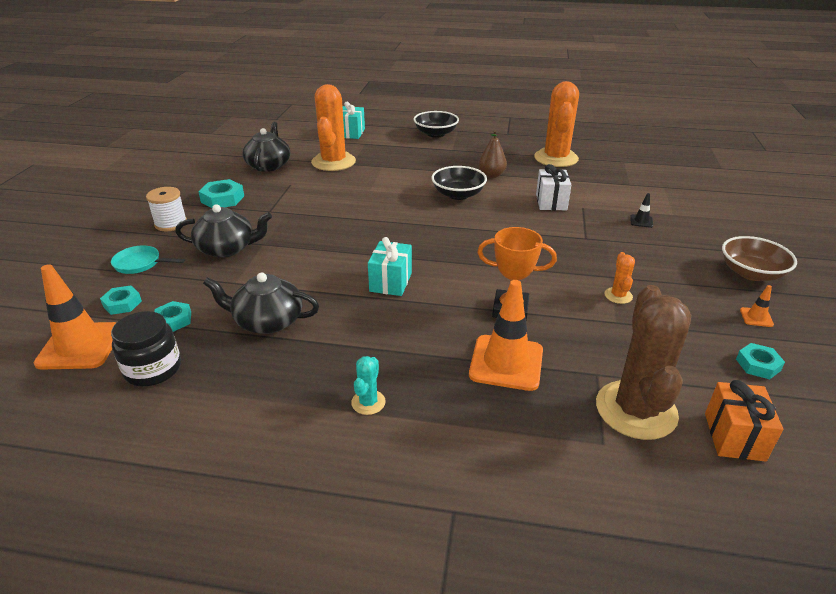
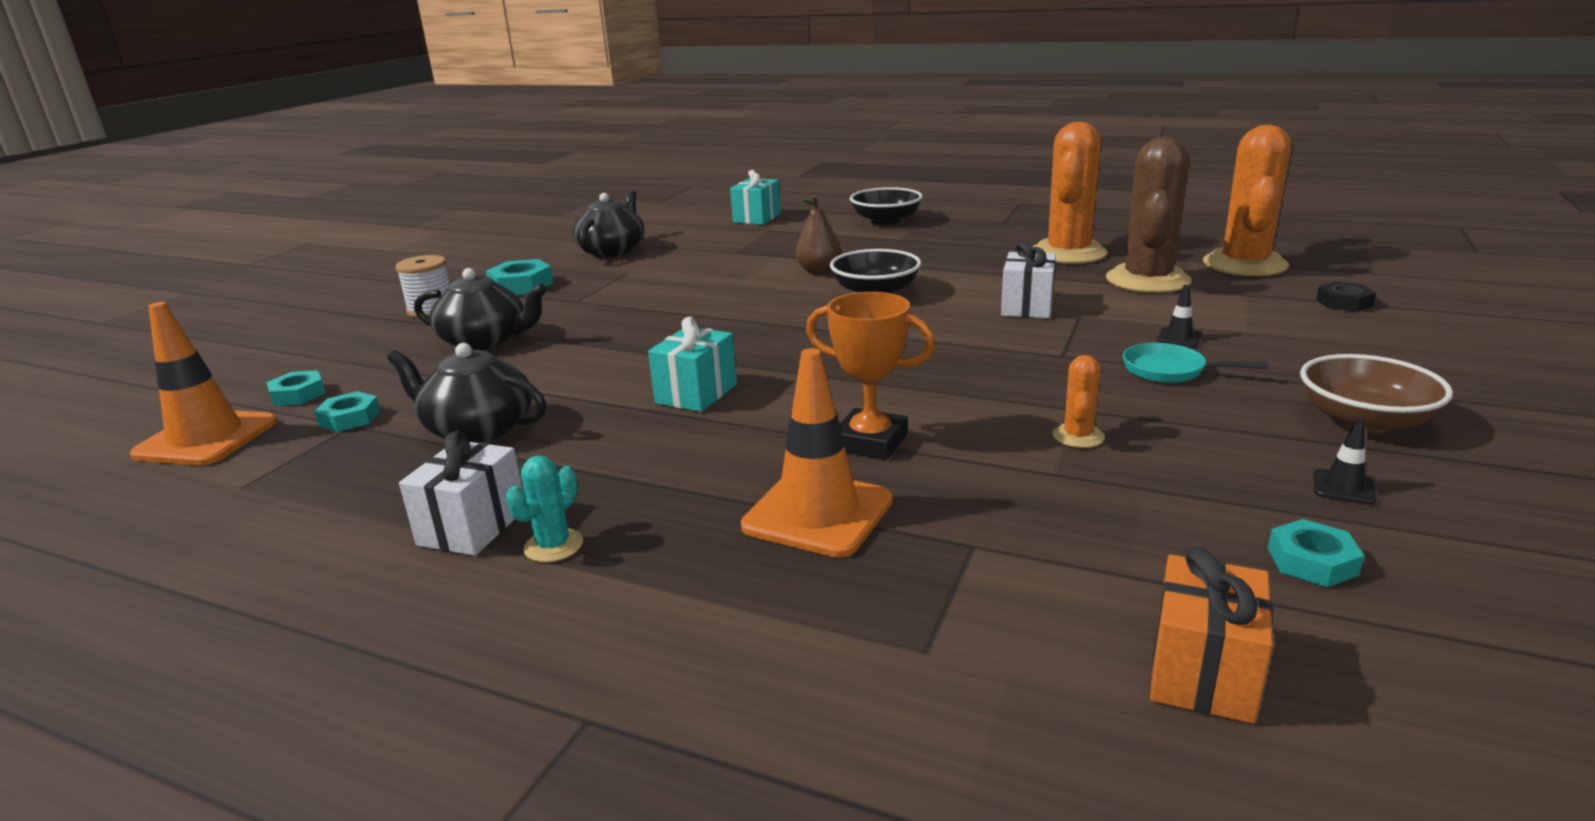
camera: 15 degrees right, 10 degrees down
(140, 264) = (357, 351): turquoise pan -> turquoise pan (1169, 370)
(153, 369) = (277, 473): black jar -> none
(310, 395) = (472, 526): none -> white gift
(333, 162) = (708, 249): orange cactus -> orange cactus (1244, 264)
(491, 175) = (945, 270): brown pear -> brown pear (818, 271)
(636, 410) = (1018, 607): brown cactus -> brown cactus (1147, 280)
(714, 191) = (1344, 303): none -> black nut
(756, 317) = (1343, 487): orange traffic cone -> black traffic cone

